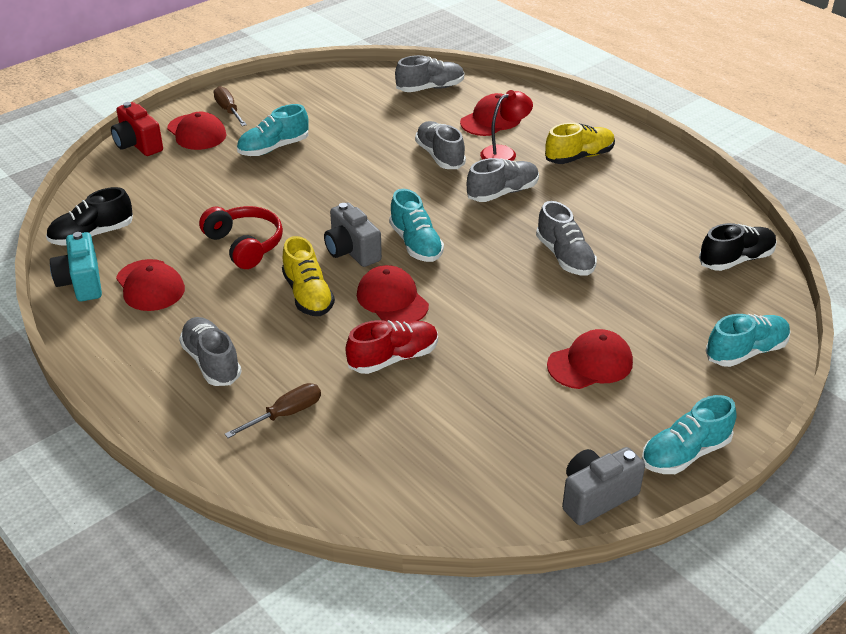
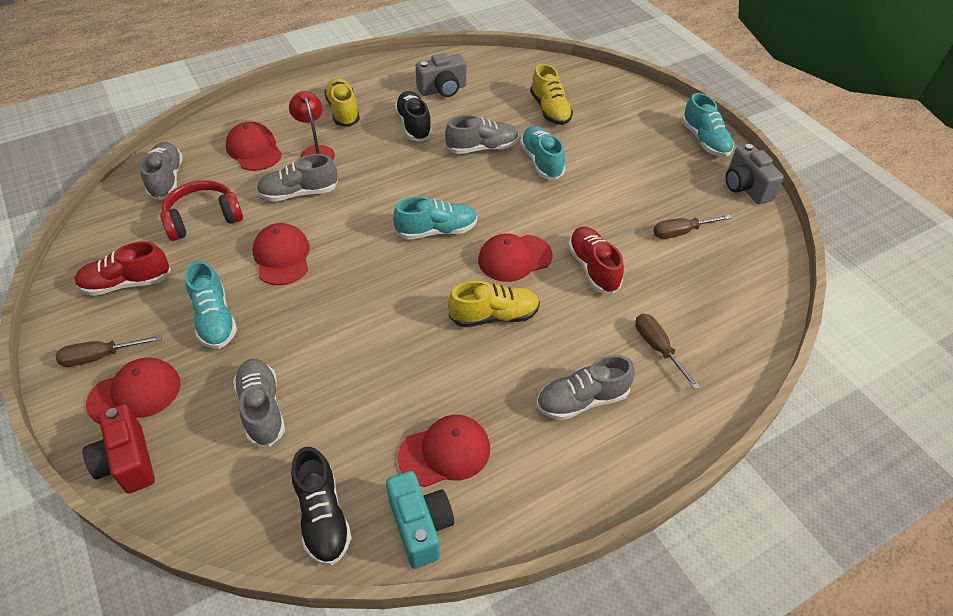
camera: 80 degrees left, 10 degrees up
(81, 282) = (420, 526): turquoise camera -> turquoise camera turned 105 degrees counterclockwise
(138, 144) = (128, 462): red camera -> red camera turned 90 degrees clockwise
(245, 245) = (396, 360): red headphones -> red headphones (203, 218)
(303, 101) = (127, 283): none -> red shoe
(352, 251) = (433, 276): grey camera -> grey camera (443, 90)
(478, 430) = (681, 232): none -> brown screwdriver
(502, 192) = (378, 164): grey shoe -> grey shoe (262, 409)
(590, 364) = (612, 162): red cap -> red cap (282, 256)
(670, 302) = (550, 110): none -> yellow shoe
(736, 260) = (509, 70): black shoe -> black shoe (414, 125)
(746, 352) = (609, 92): turquoise shoe -> turquoise shoe (541, 161)

